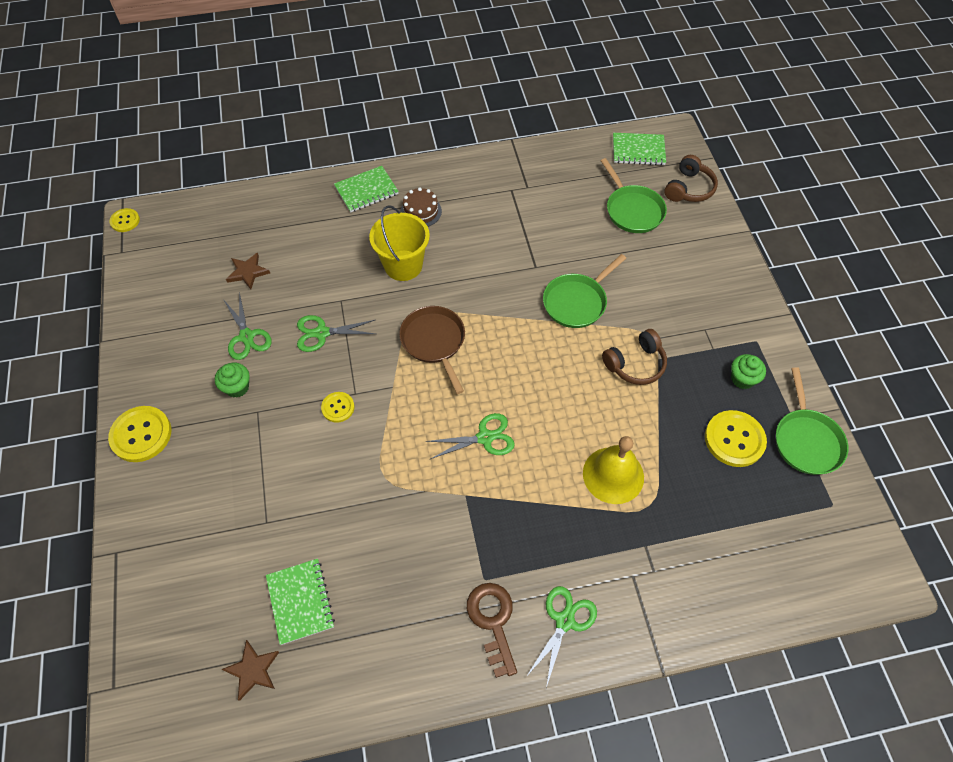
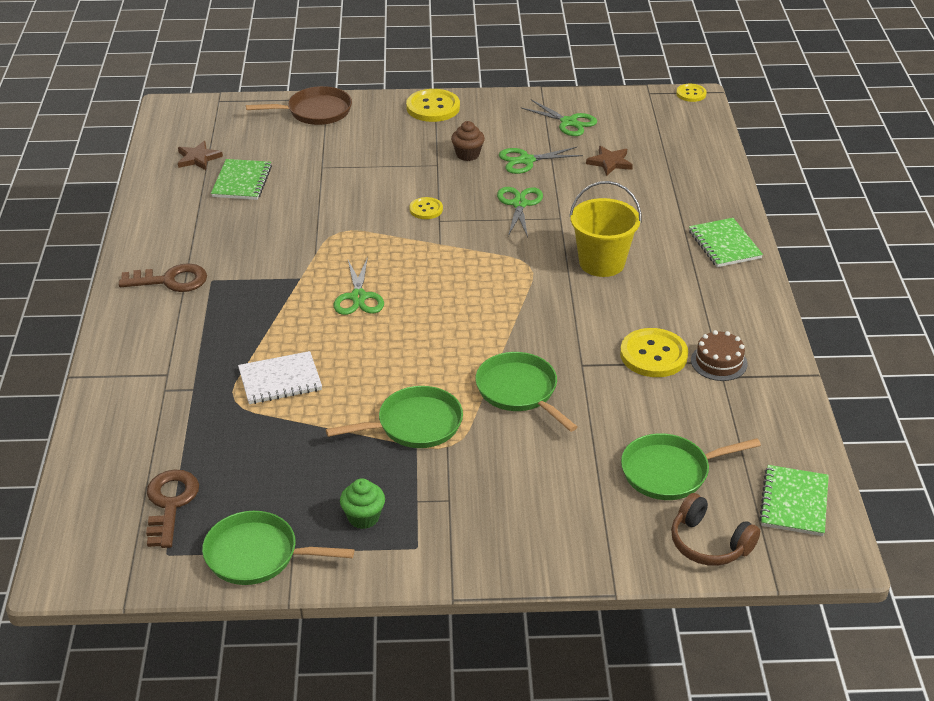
camera: 100 degrees right, 20 degrees down
(237, 387) = (467, 154): green cupcake -> brown cupcake
(300, 601) = (242, 181): green notebook -> green notebook turned 75 degrees counterclockwise
(421, 211) = (685, 283): brown cake -> brown cake (719, 362)
(434, 342) = (488, 275): brown pan -> brown pan (315, 111)
(564, 621) = (148, 323): green scissors -> green scissors (569, 122)
(613, 475) = (280, 380): yellow bell -> white notebook
(635, 364) = (414, 425): brown headphones -> green pan
(734, 439) = (284, 488): yellow button -> yellow button (653, 355)
(783, 519) = (170, 504): none -> brown key

